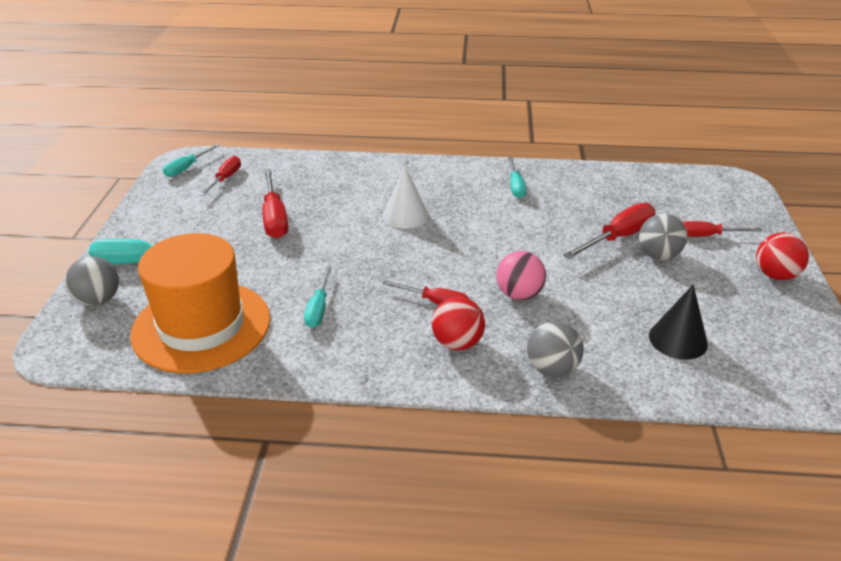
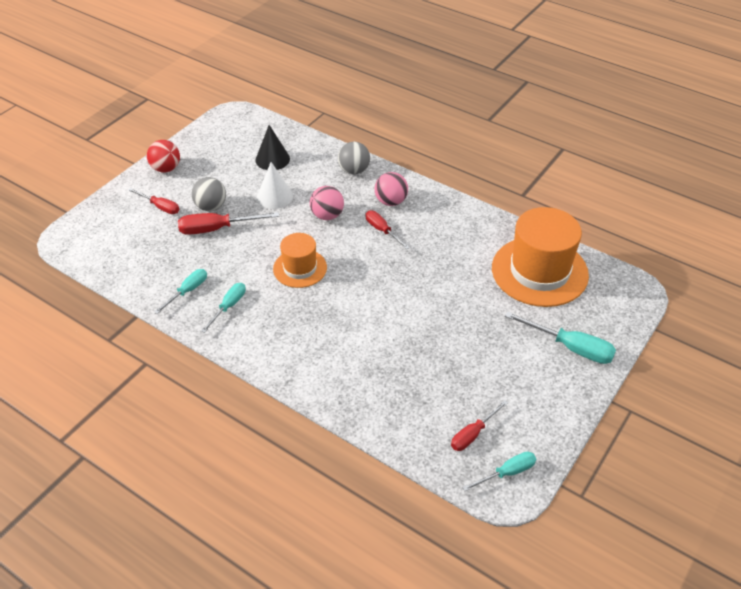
camera: 150 degrees left, 10 degrees up
(98, 300) = (609, 321): grey ball -> none
(274, 218) = (449, 355): red screwdriver -> none
(318, 308) = (458, 255): turquoise screwdriver -> turquoise screwdriver (188, 291)
(405, 215) = (343, 312): white cone -> white cone (274, 196)
(457, 343) = (391, 201): red ball -> pink ball
(487, 234) = (300, 268): none -> orange hat

